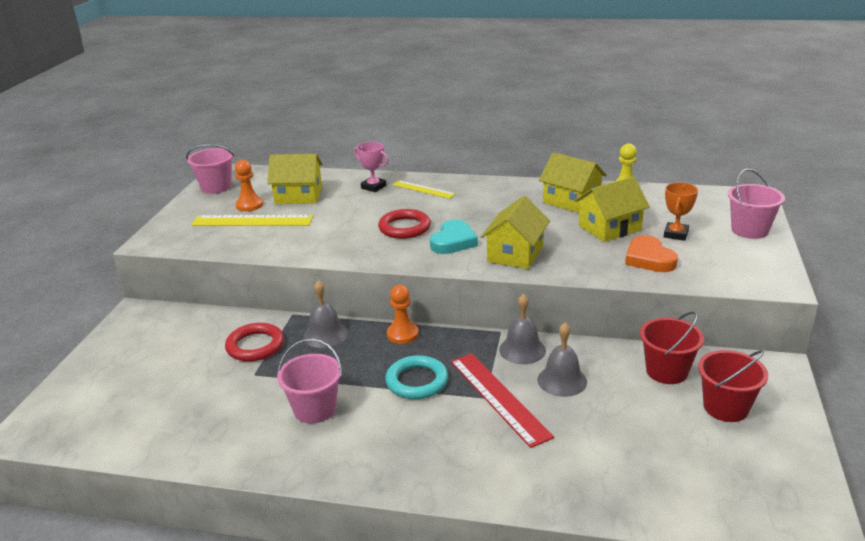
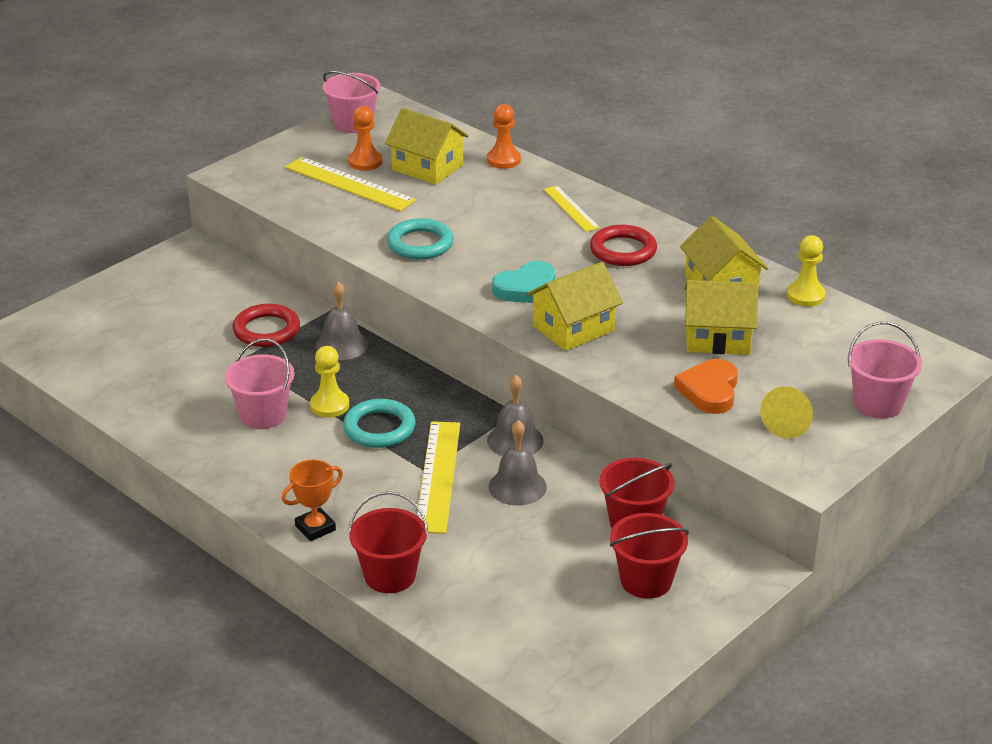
camera: 30 degrees right, 5 degrees up
(346, 239) = (420, 244): none -> turquoise ring
(361, 380) = (329, 405): none -> yellow pawn
(373, 187) = (519, 185): pink trophy -> none
(402, 334) = (415, 375): orange pawn -> orange pawn (503, 160)
(404, 228) = (495, 252): red ring -> red ring (623, 250)
(498, 397) = (438, 476): red ruler -> yellow ruler
(552, 493) = (390, 576): none -> red bucket
(675, 234) = (782, 374): orange trophy -> orange trophy (315, 528)
(720, 259) = (789, 423): none -> yellow cone

